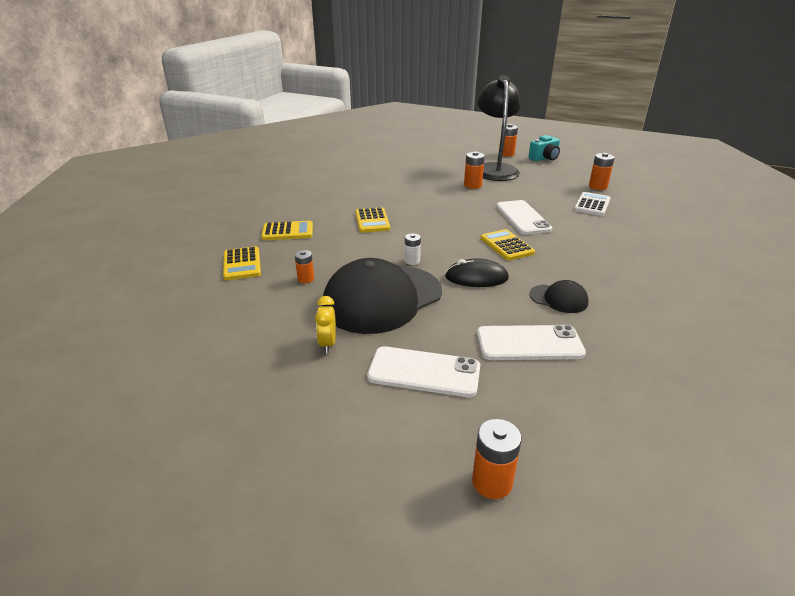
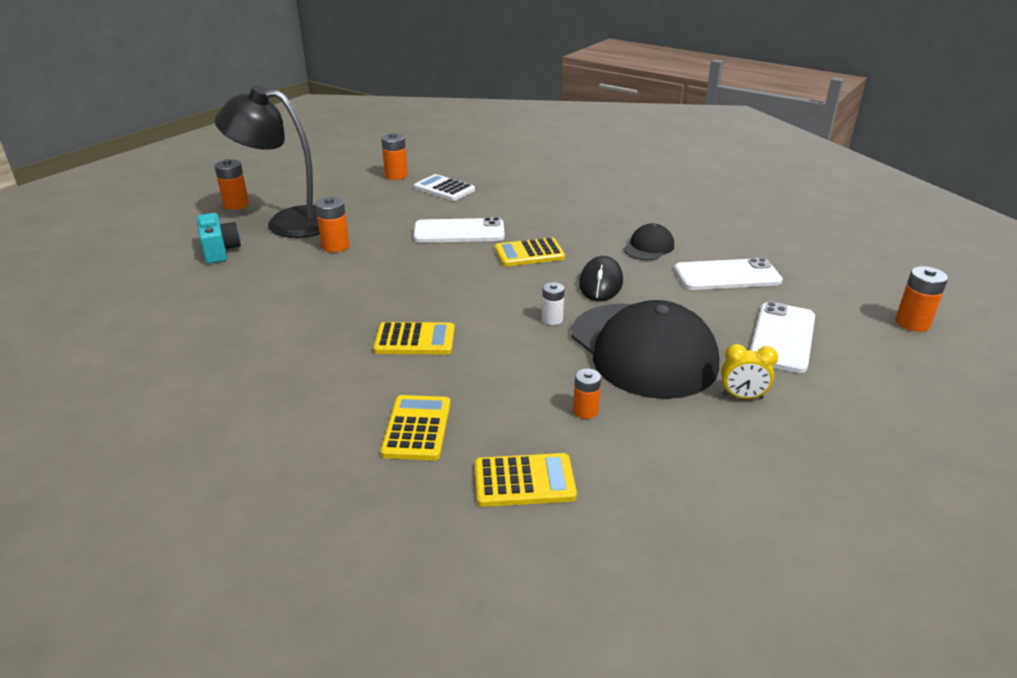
camera: 80 degrees left, 0 degrees up
(529, 343) = (727, 275): white phone -> white phone turned 75 degrees clockwise
(544, 158) = (278, 185): turquoise camera -> turquoise camera (220, 251)

